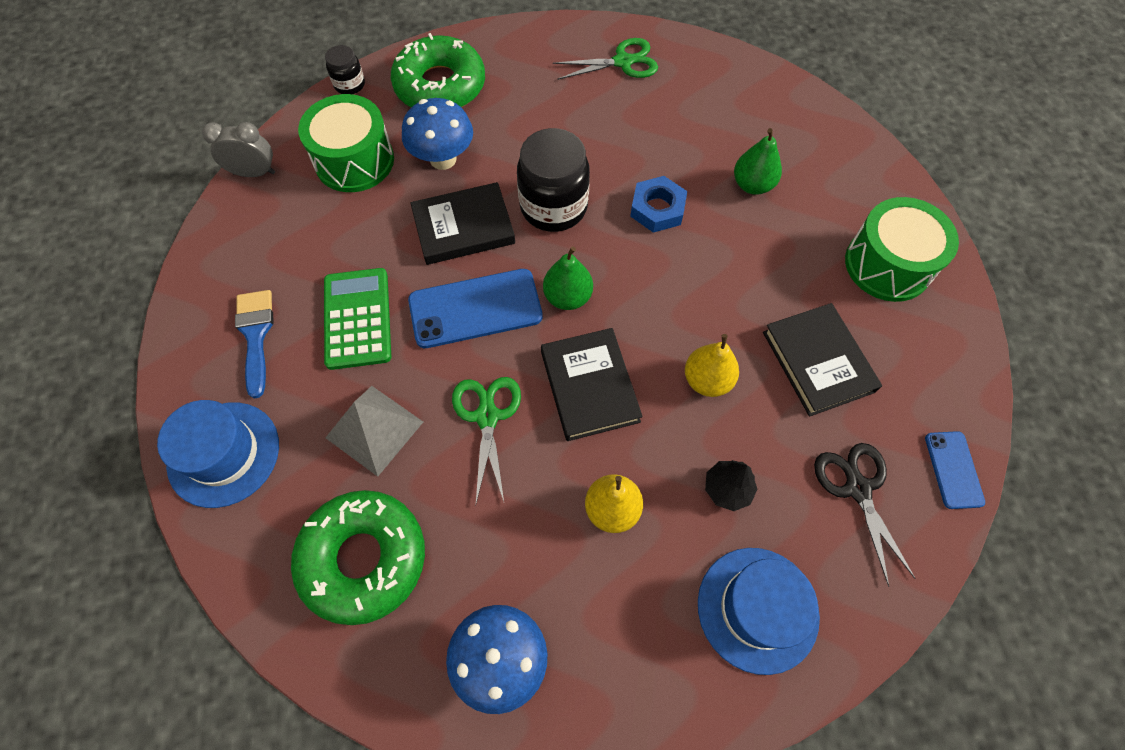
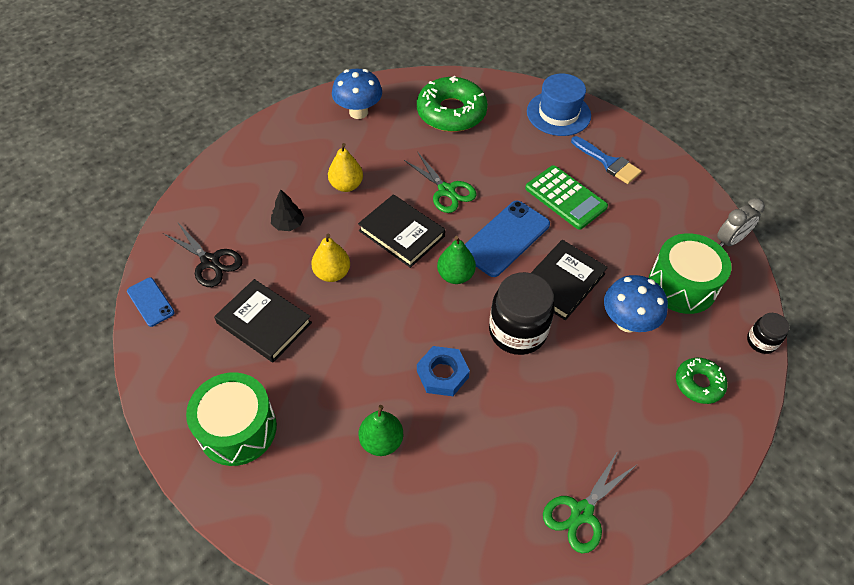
camera: 145 degrees right, 10 degrees down
(374, 429) = (499, 156): grey pyramid -> none
(440, 86) = (699, 383): green donut -> green donut, size x0.54
(757, 609) = (245, 183): blue hat -> none

